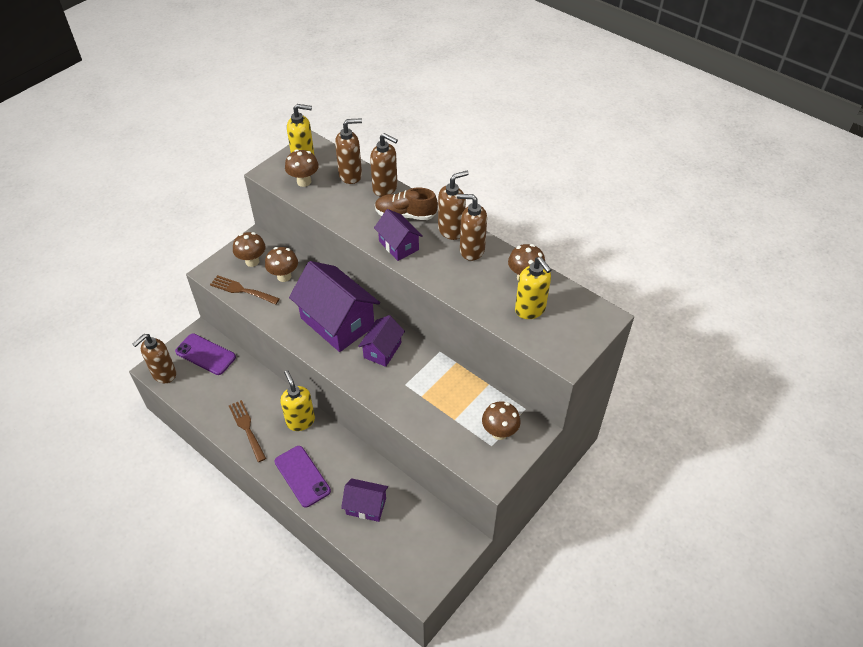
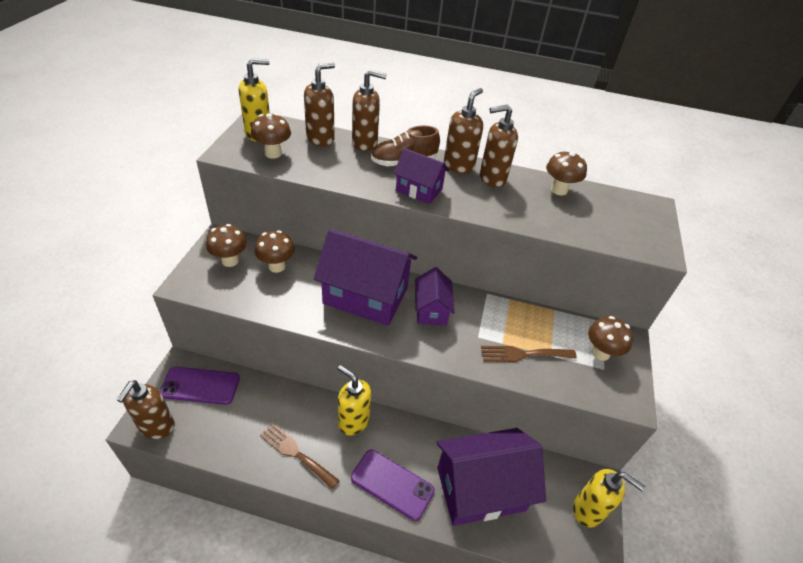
camera: 30 degrees left, 5 degrees down
(241, 290) = (234, 293): brown fork -> brown fork (523, 354)
(366, 506) = (480, 489): purple house -> purple house, size x1.86
(530, 310) = (589, 216): yellow soap dispenser -> yellow soap dispenser (588, 510)

